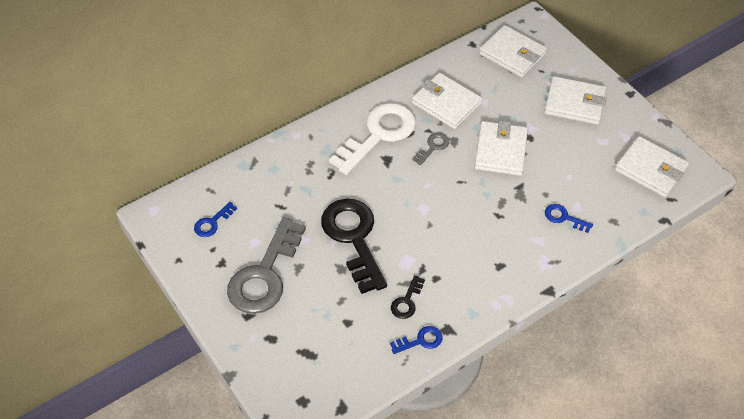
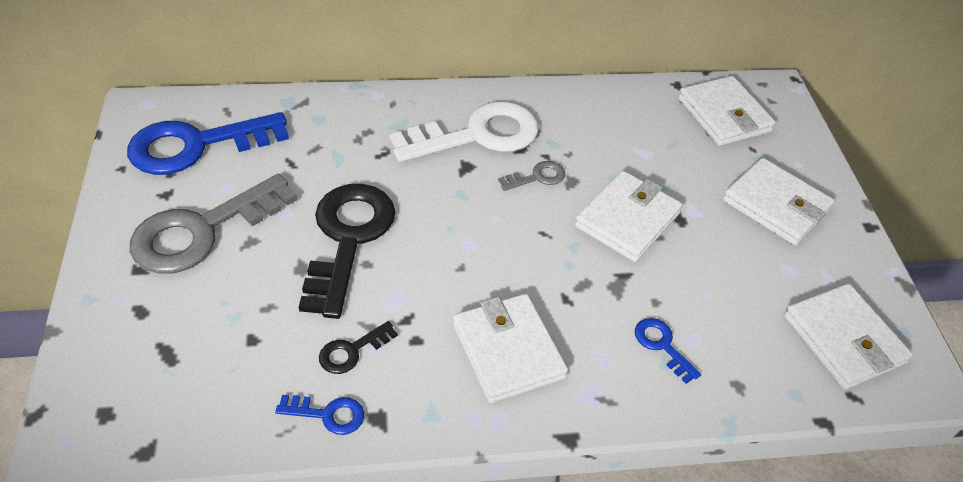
camera: 25 degrees right, 5 degrees down
(212, 222) = (196, 145): blue key -> blue key, size x2.26
(446, 103) = (593, 135): white wallet -> white wallet (508, 351)

